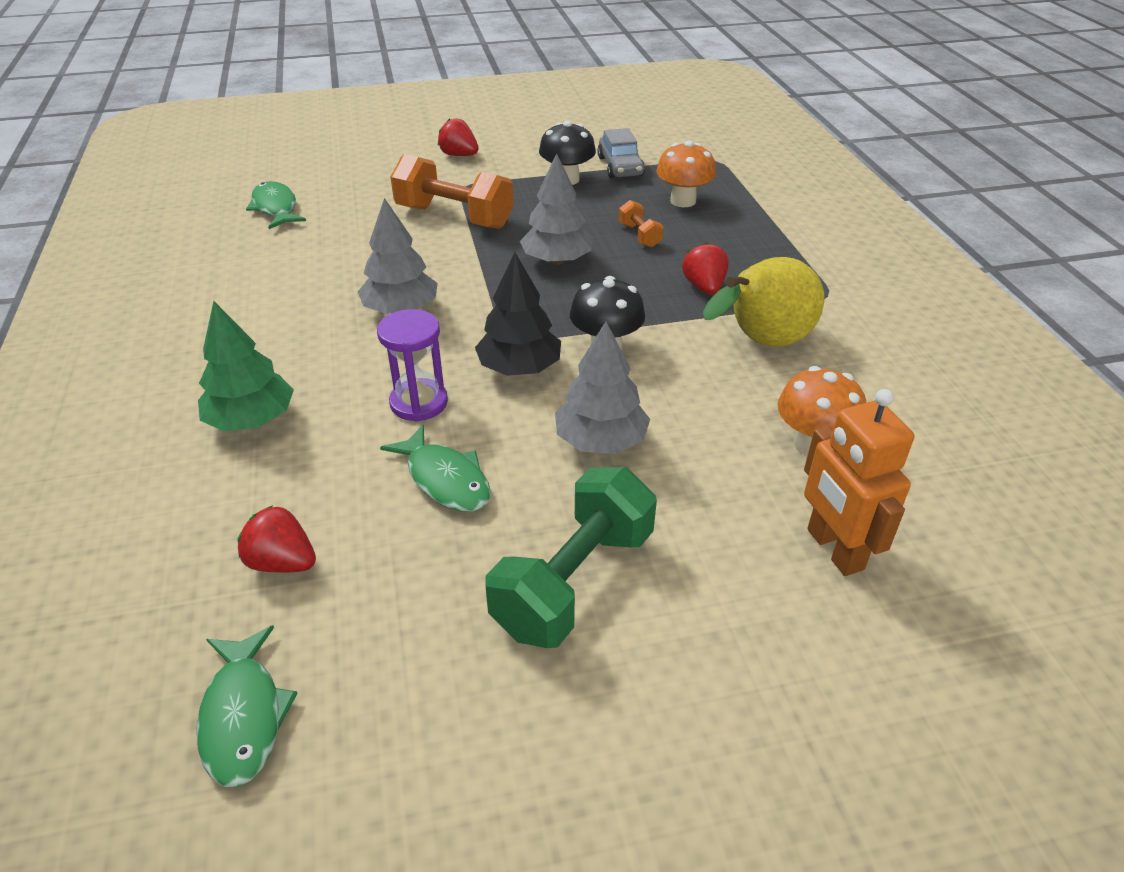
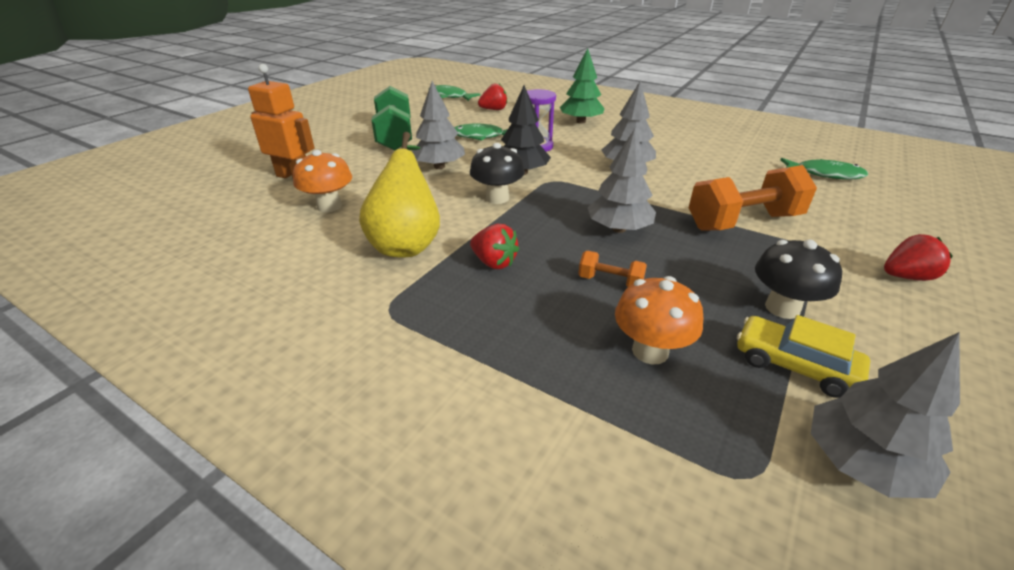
camera: 135 degrees right, 5 degrees down
(620, 166) = (794, 365): grey car -> yellow car
(664, 144) = (861, 463): none -> grey tree

